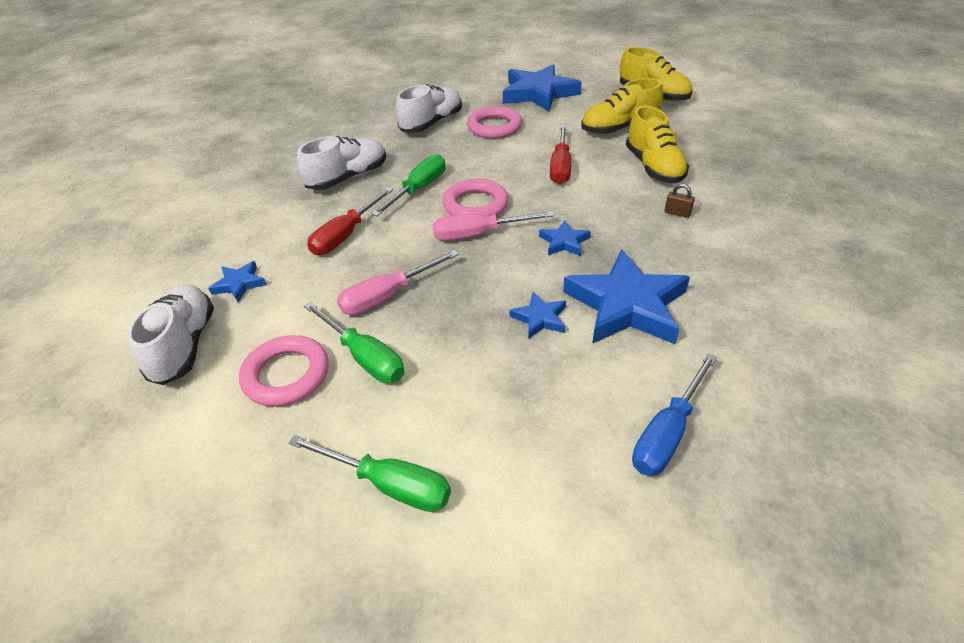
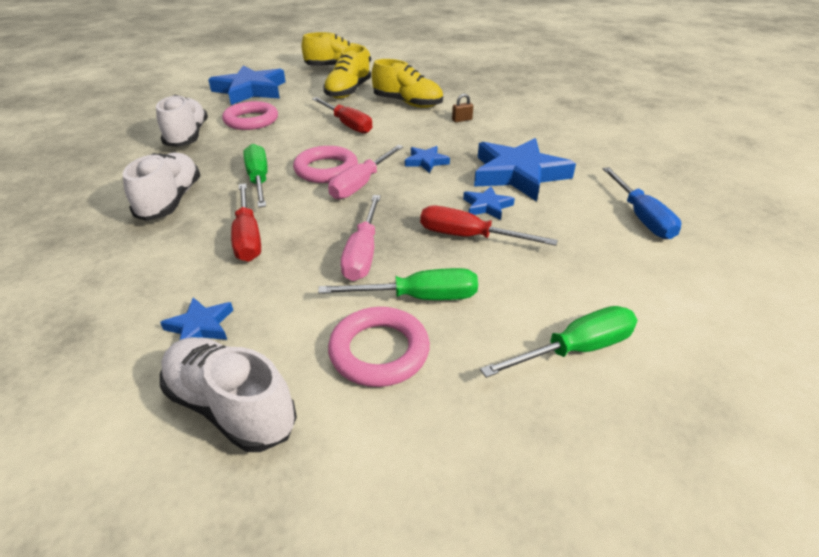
camera: 50 degrees left, 5 degrees down
(477, 336) = (469, 237): none -> red screwdriver

